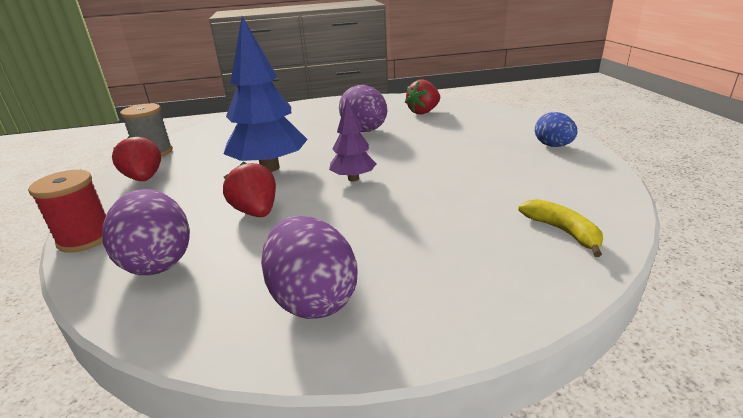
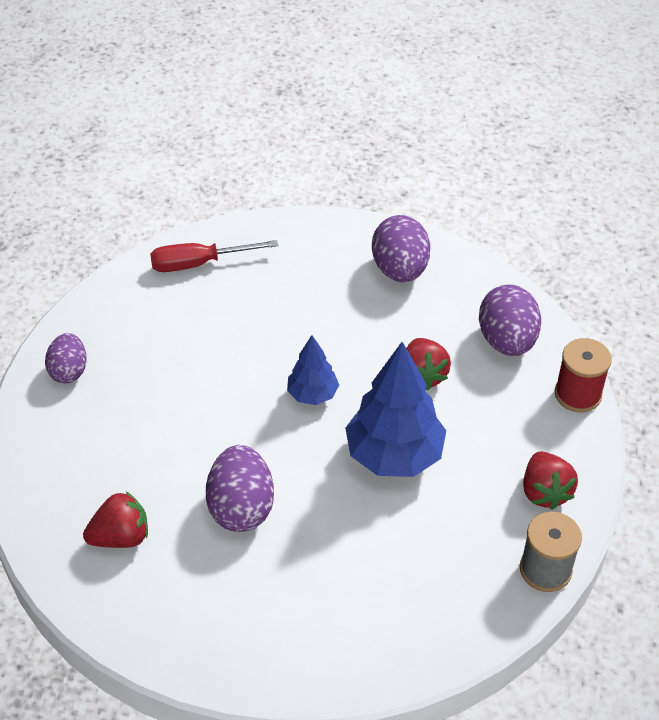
camera: 160 degrees left, 20 degrees up
(353, 178) = (313, 394): purple tree -> blue tree
(553, 146) = (69, 371): blue egg -> purple egg
(562, 232) = (199, 263): yellow banana -> red screwdriver

